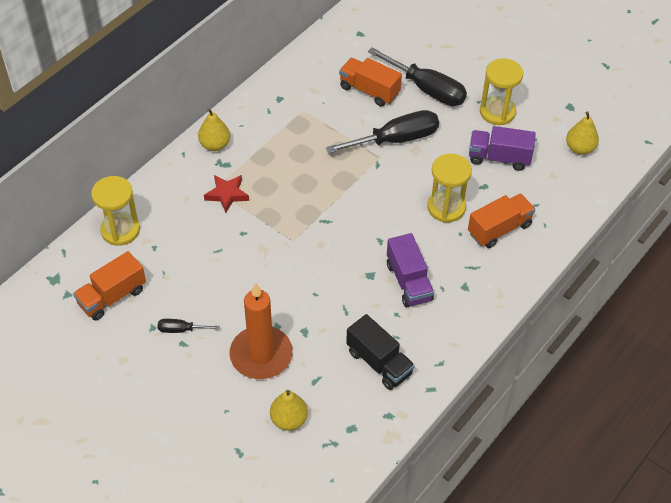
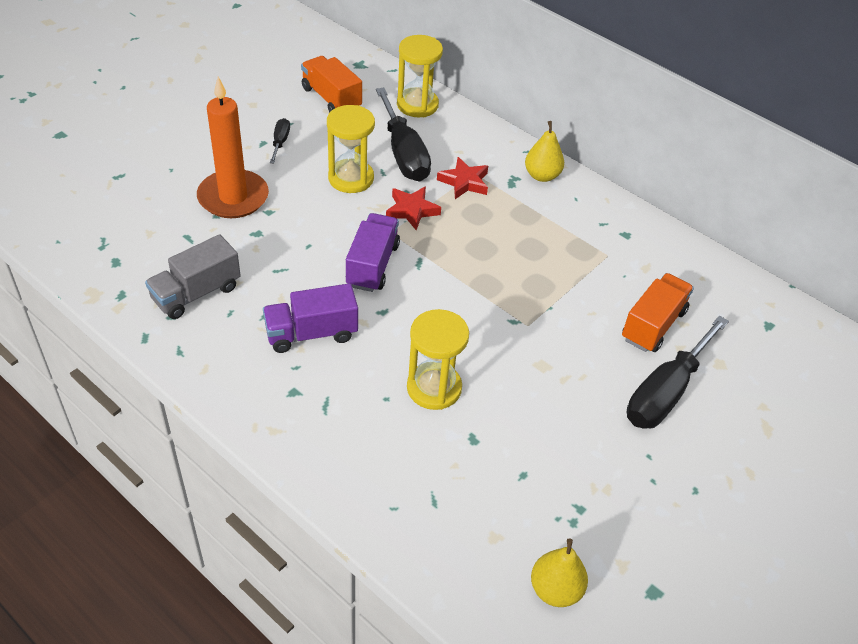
camera: 90 degrees right, 5 degrees down
(265, 228) = (412, 210): none -> red star
(289, 420) = (144, 213): yellow pear -> none
(379, 362) = (196, 293): black truck -> grey truck
(396, 139) = (561, 345): black screwdriver -> black screwdriver (404, 153)
(497, 112) = (628, 478): yellow hourglass -> yellow hourglass (351, 178)
(499, 158) = (530, 467): purple truck -> purple truck (372, 265)
(499, 229) = (390, 446): orange truck -> none

